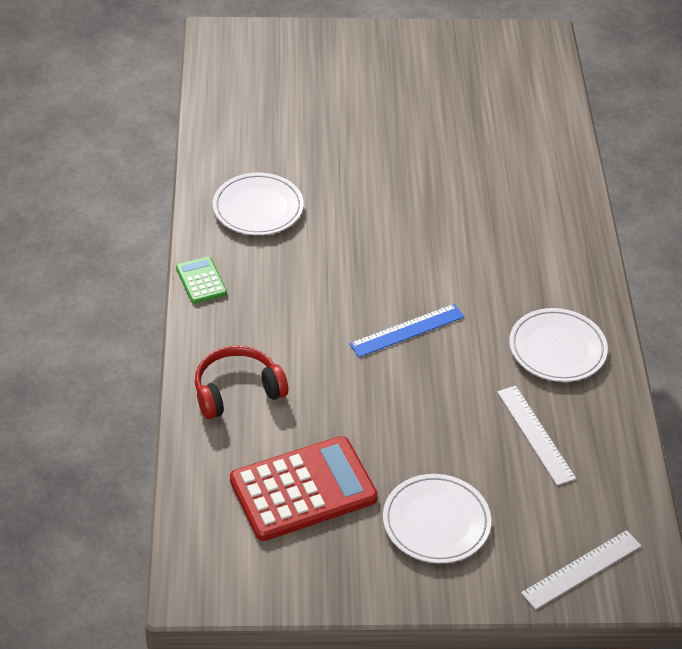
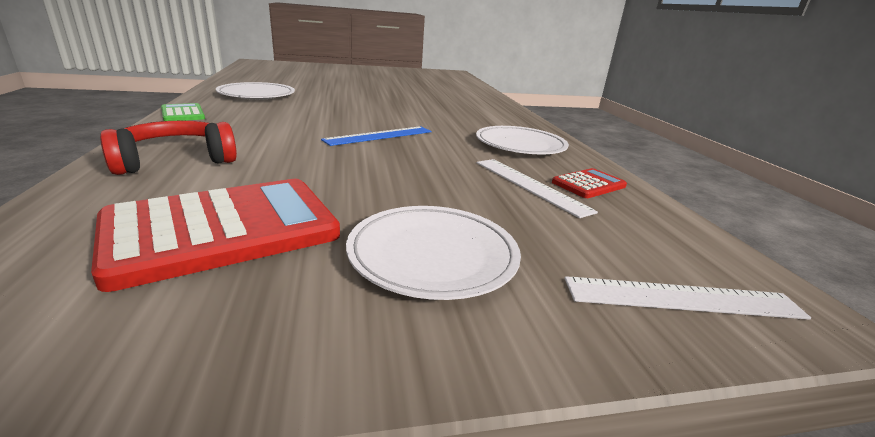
camera: 10 degrees left, 20 degrees down
(581, 569) = (682, 298): white ruler -> white ruler turned 45 degrees clockwise
(593, 433) = (588, 184): none -> red calculator

